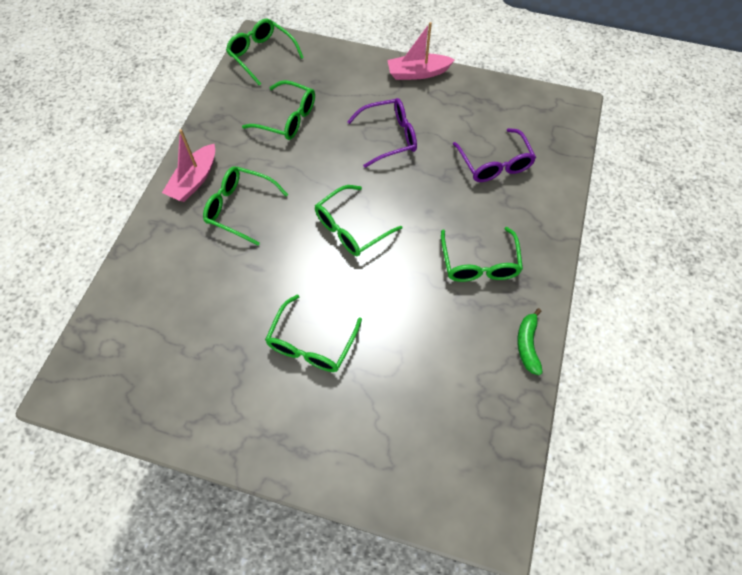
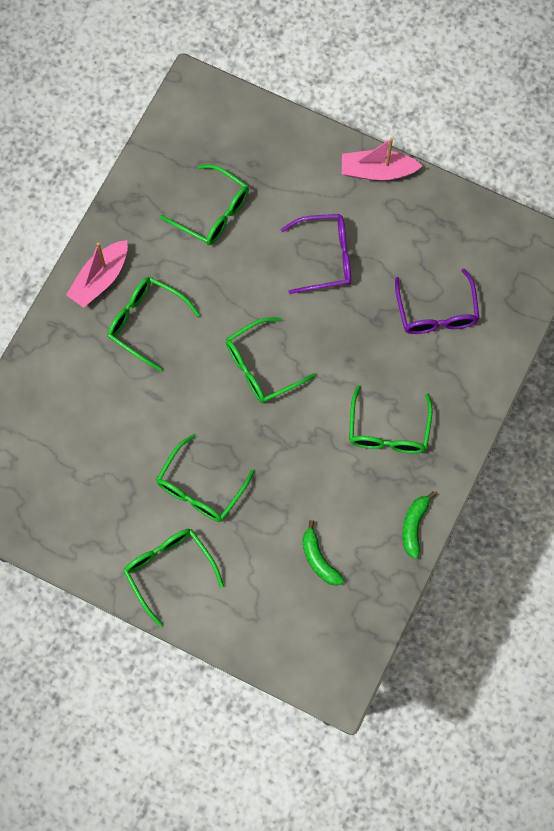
camera: 10 degrees right, 10 degrees up
(262, 55) = (194, 114): green glasses -> green glasses (169, 571)
(443, 393) = (319, 559): none -> green banana

